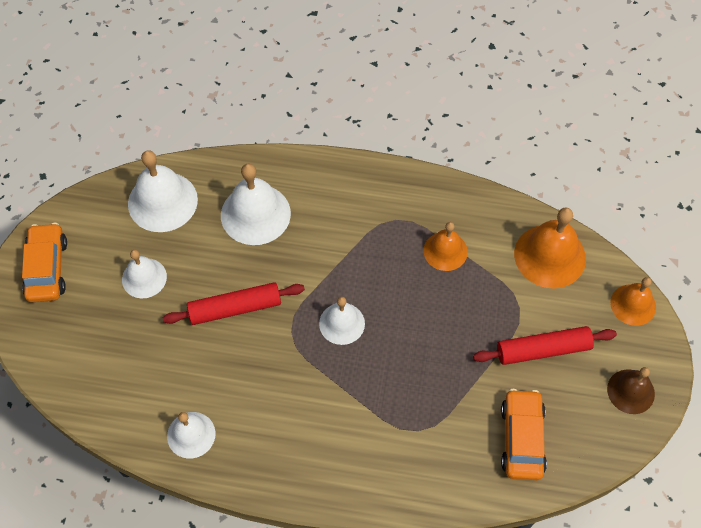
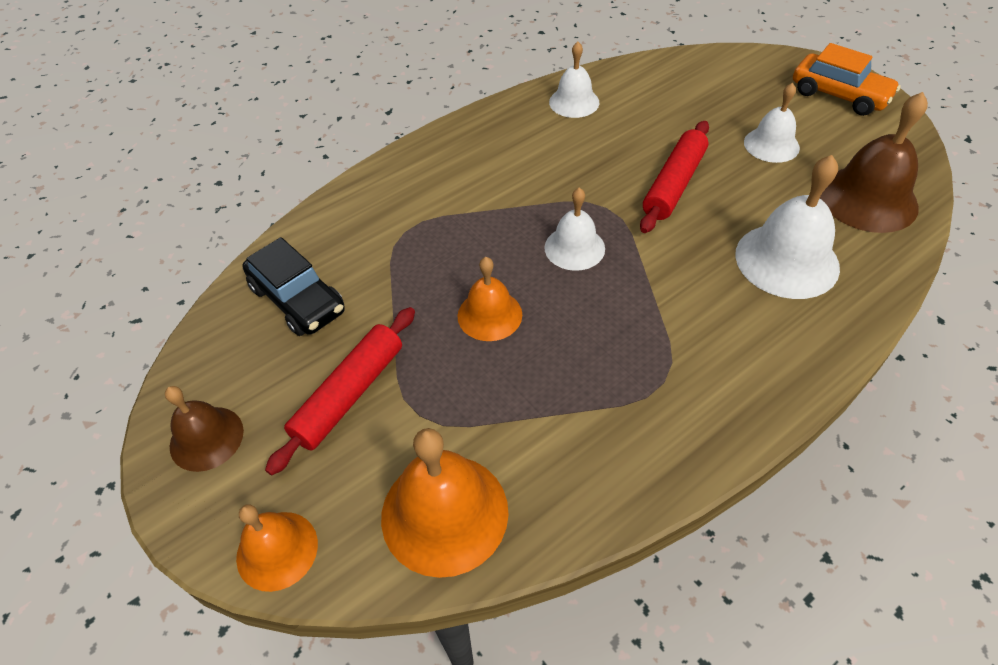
camera: 135 degrees right, 10 degrees down
(162, 201) = (868, 199): white bell -> brown bell
(445, 251) = (569, 399): orange bell -> orange bell (489, 315)
(521, 439) = (298, 299): orange car -> black car

